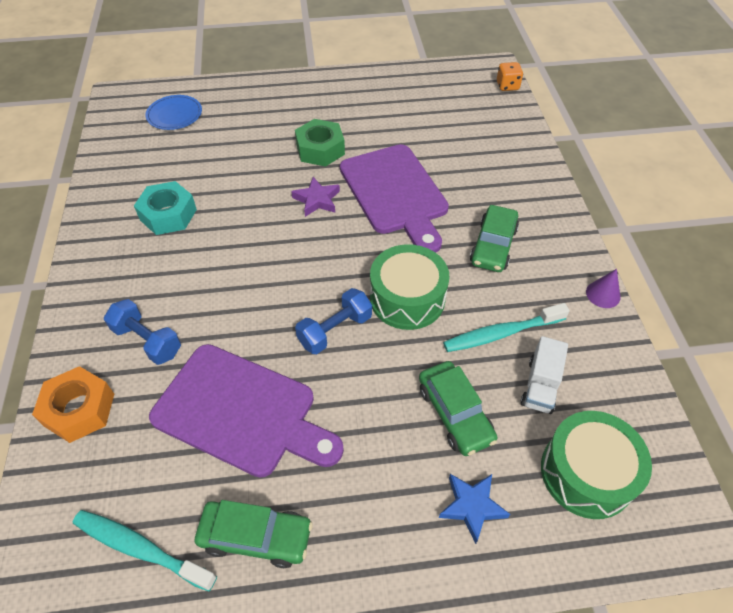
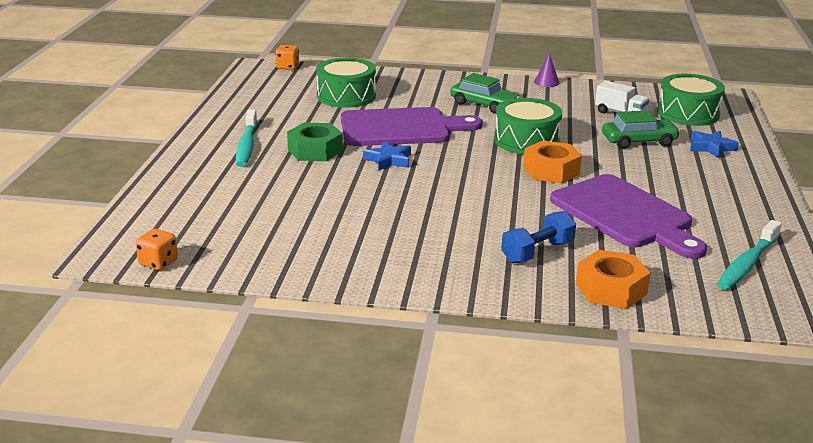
camera: 75 degrees left, 25 degrees down
(109, 122) = (158, 263): none -> orange dice
(168, 215) = (364, 233): turquoise nut -> none
(174, 115) = (183, 220): blue plate -> none
(241, 412) = (625, 215): purple cutting board -> purple cutting board turned 105 degrees clockwise
(256, 537) = (735, 218): green car -> none
(317, 200) = (388, 160): purple star -> blue star
(335, 330) = (551, 170): blue dumbbell -> orange nut
(456, 139) = (346, 96): none -> green drum
(501, 333) = (572, 116): turquoise toothbrush -> turquoise toothbrush (247, 145)

